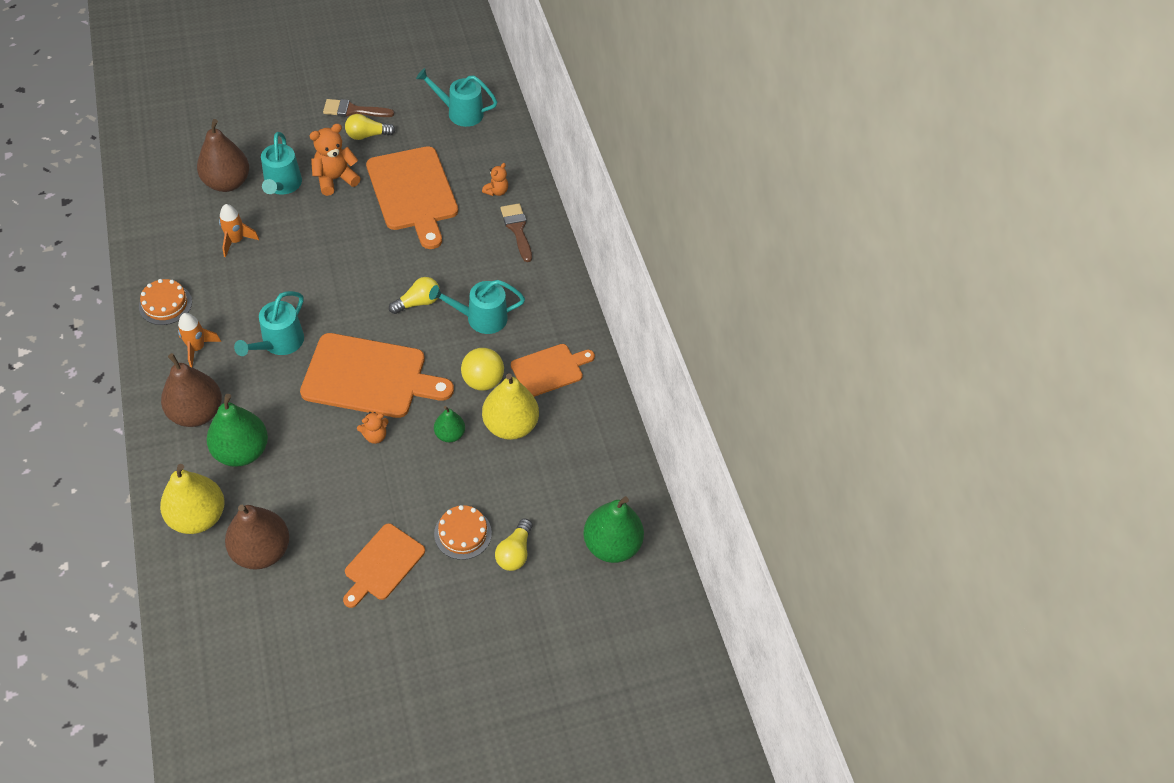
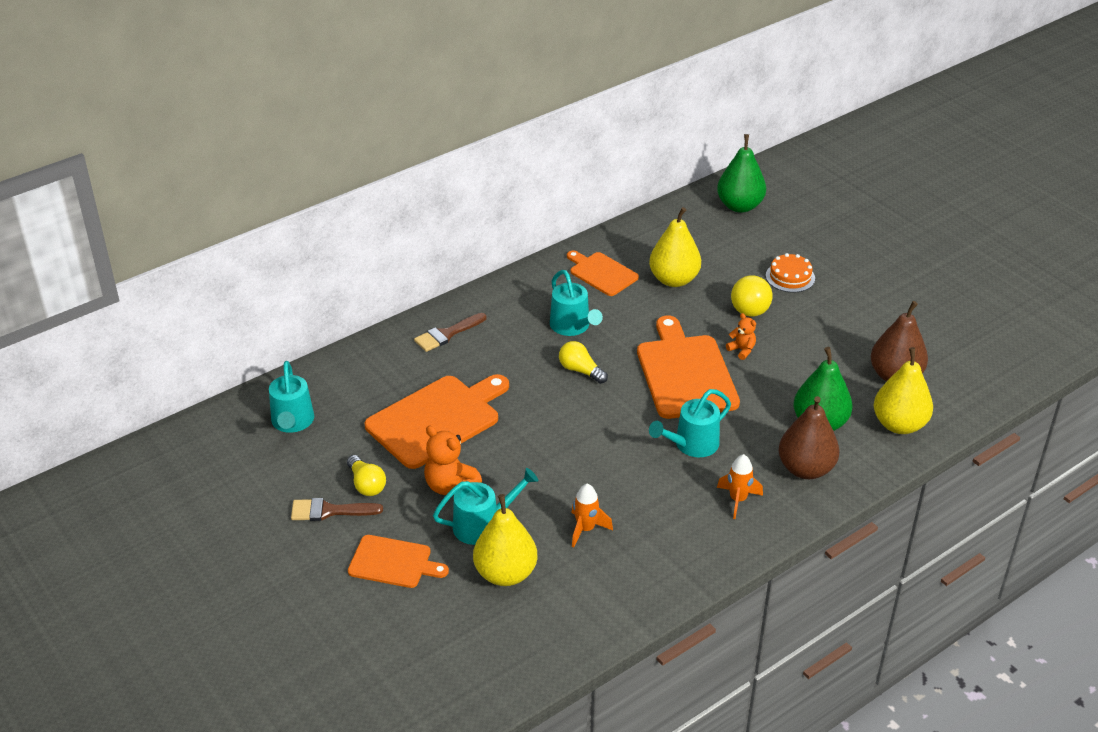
camera: 105 degrees left, 15 degrees down
(165, 304) = (703, 548): orange cake -> none
(227, 183) = (505, 573): brown pear -> yellow pear
(279, 343) = (691, 445): turquoise watering can -> turquoise watering can turned 135 degrees clockwise
(353, 110) = (329, 511): brown brush -> brown brush turned 105 degrees clockwise
(382, 564) = (850, 308): orange cutting board -> orange cutting board (393, 562)
(449, 434) = (708, 309): green pear -> none
(482, 381) = (640, 306): yellow ball -> yellow ball (749, 312)
(496, 191) = (402, 362): orange teddy bear -> none
(514, 552) = (784, 248): yellow light bulb -> none

